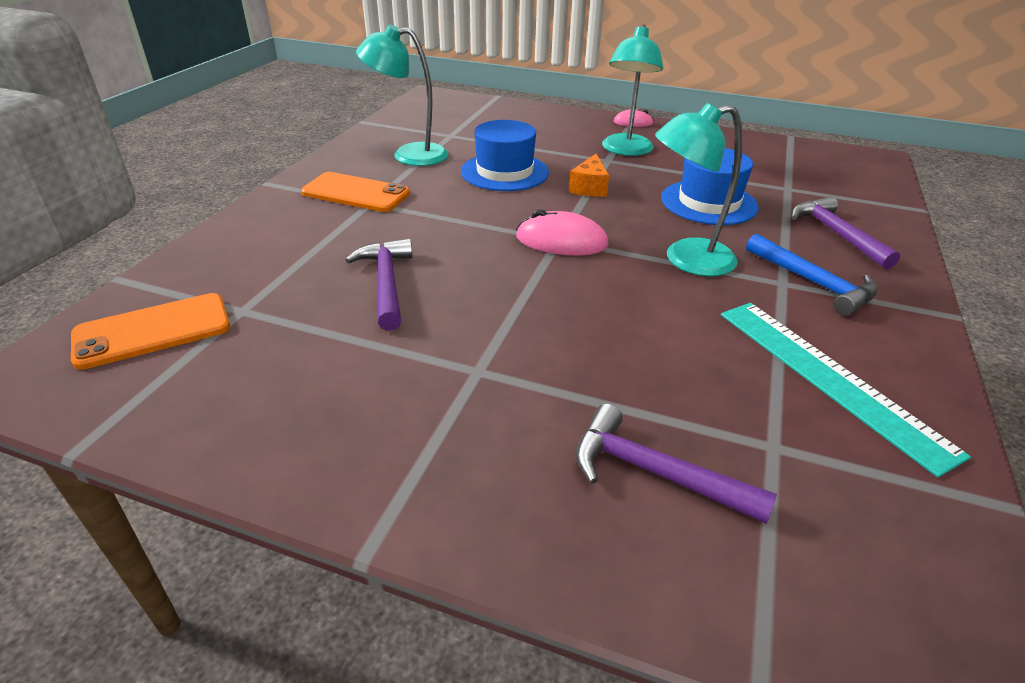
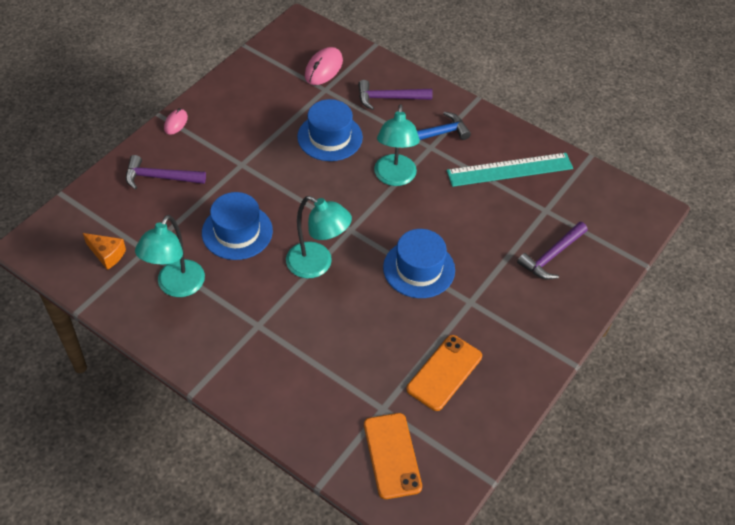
camera: 75 degrees left, 15 degrees up
(356, 193) = (237, 332): orange phone -> orange phone (444, 372)
(386, 283) = (374, 330): purple hammer -> purple hammer (160, 177)
(521, 306) = (419, 269): none -> blue hat
(561, 241) = (353, 229): pink mouse -> pink mouse (323, 68)
(589, 188) = (284, 190): orange cheese -> orange cheese (107, 254)
(626, 150) = (229, 148): turquoise lamp -> turquoise lamp (317, 265)

